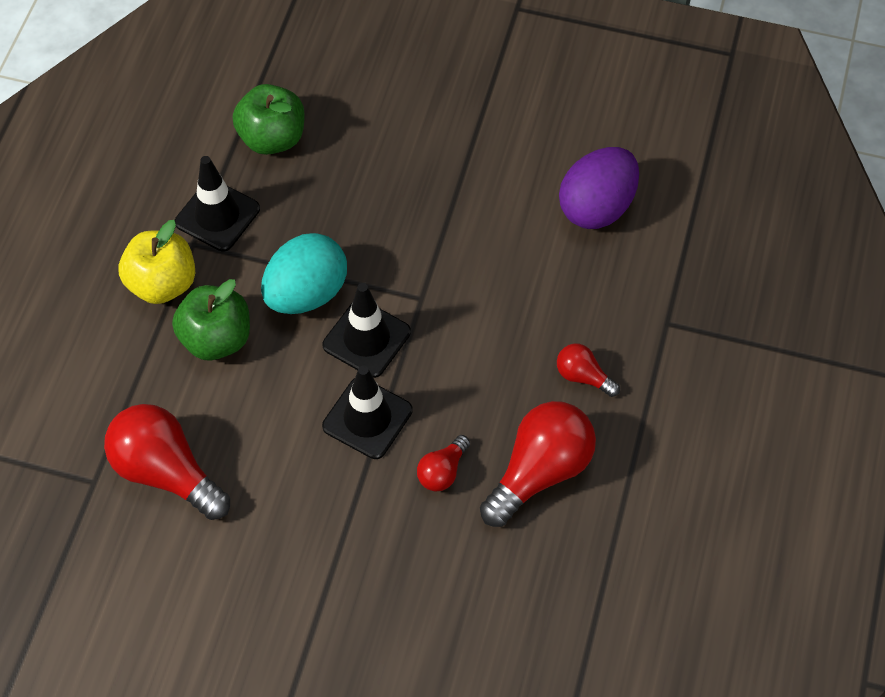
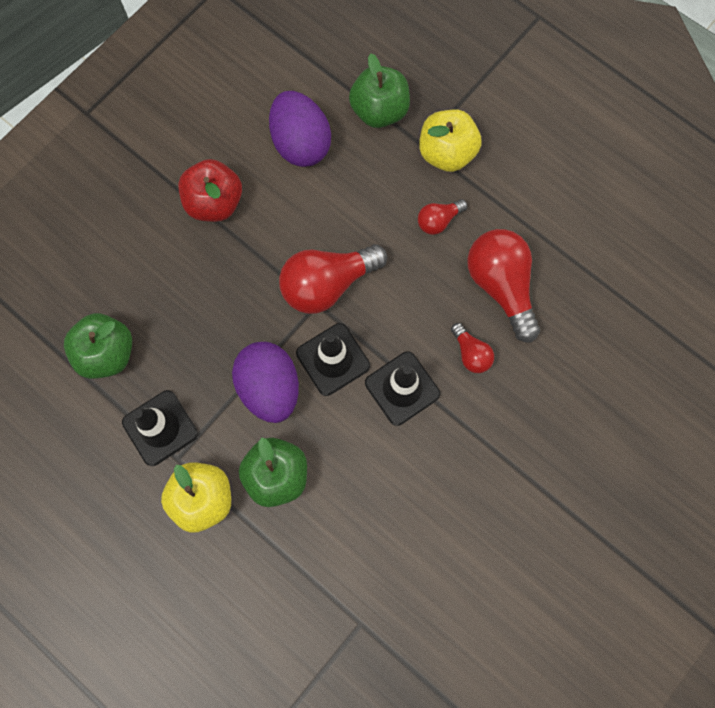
camera: 65 degrees left, 15 degrees up
(166, 472) = (378, 561): red light bulb -> red light bulb (327, 284)
(306, 293) = (269, 387): turquoise egg -> purple egg
(483, 158) = (214, 203): none -> red apple
(671, 352) = (446, 153): none -> yellow apple
(682, 265) = (379, 111): none -> green apple

